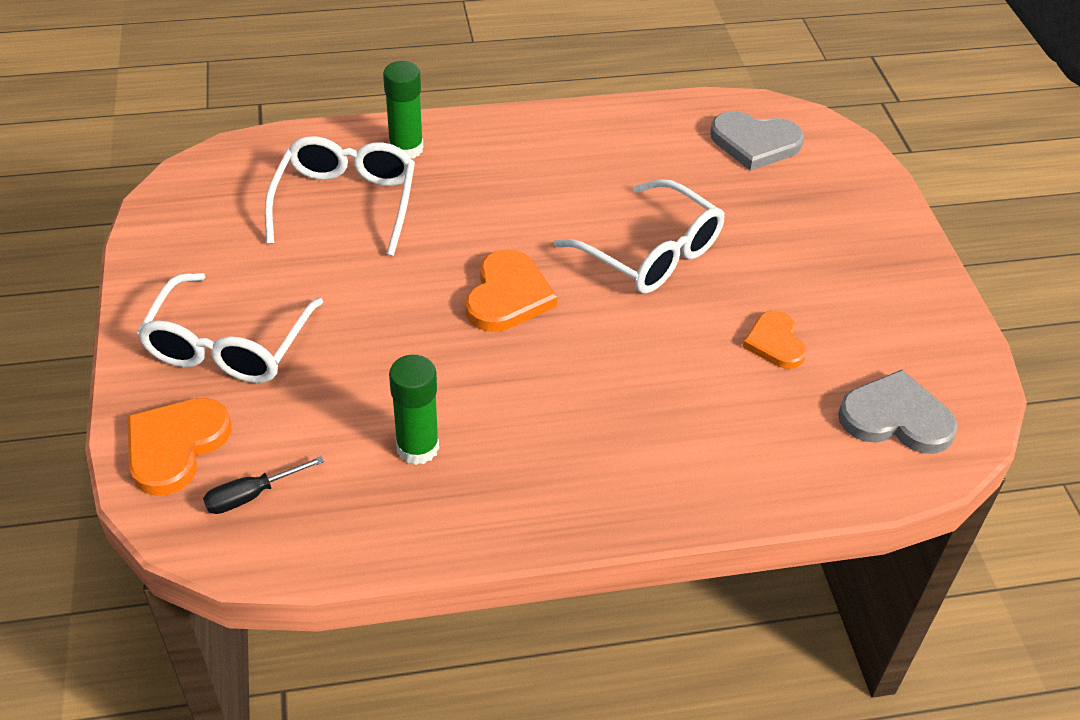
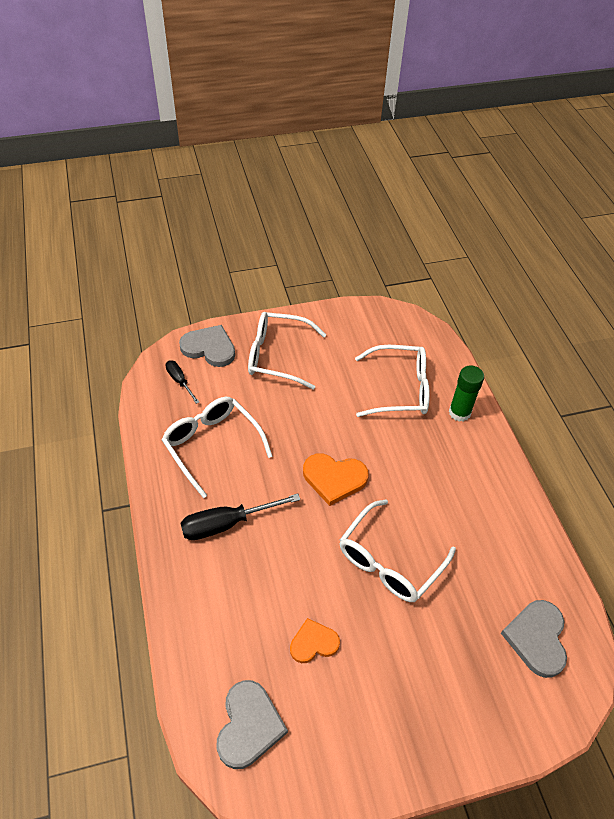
camera: 85 degrees right, 5 degrees up
(175, 446) = (209, 348): orange heart -> grey heart
(417, 447) = (212, 445): green glue stick -> white glasses
(581, 432) = (227, 524): none -> black screwdriver

